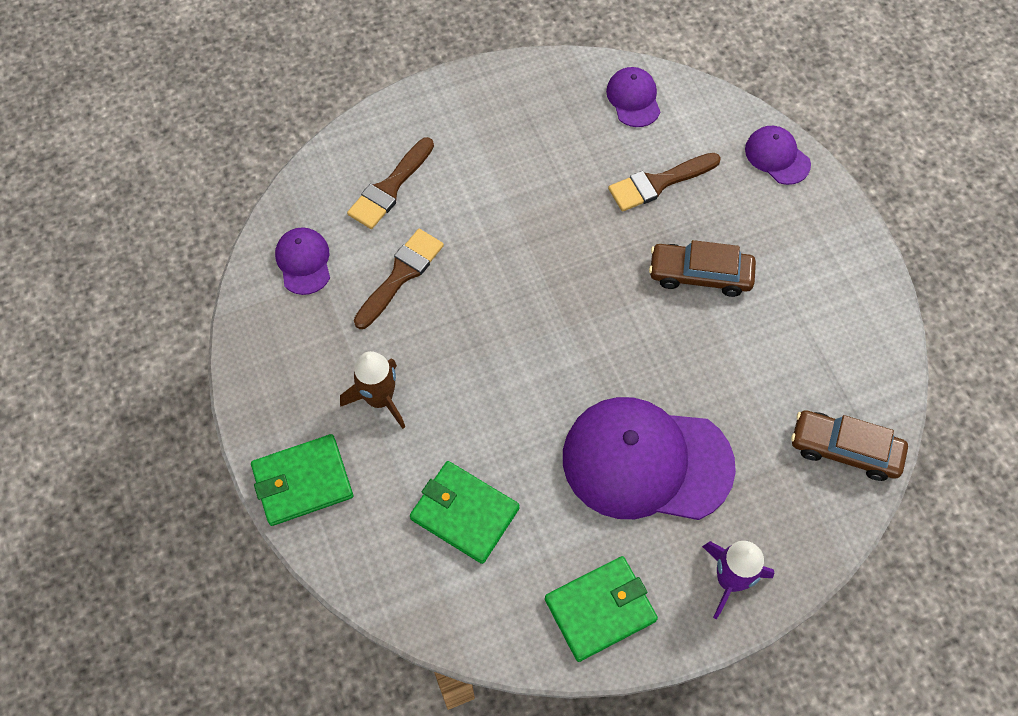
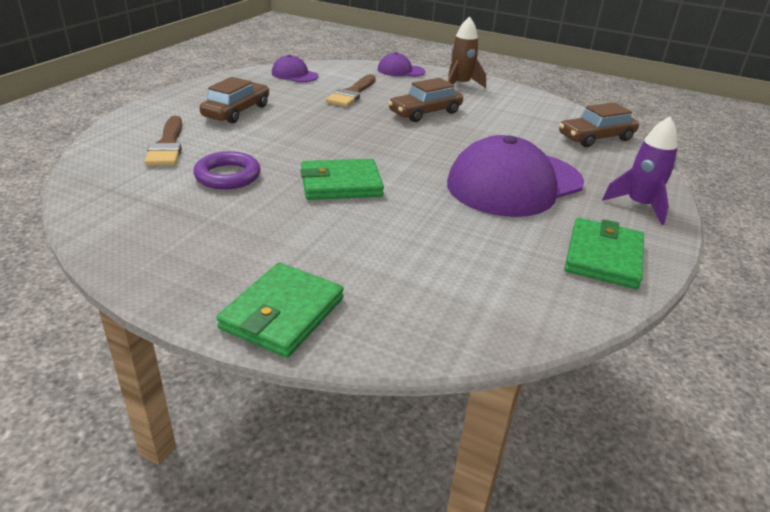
camera: 45 degrees left, 30 degrees down
(303, 262) = (130, 198): purple cap -> none
(379, 399) = (291, 236): brown rocket -> brown rocket (460, 85)
(401, 275) = (228, 176): brown brush -> purple ring
(464, 513) = (443, 261): green wallet -> green wallet (341, 184)
(501, 155) = (237, 111): none -> brown car

